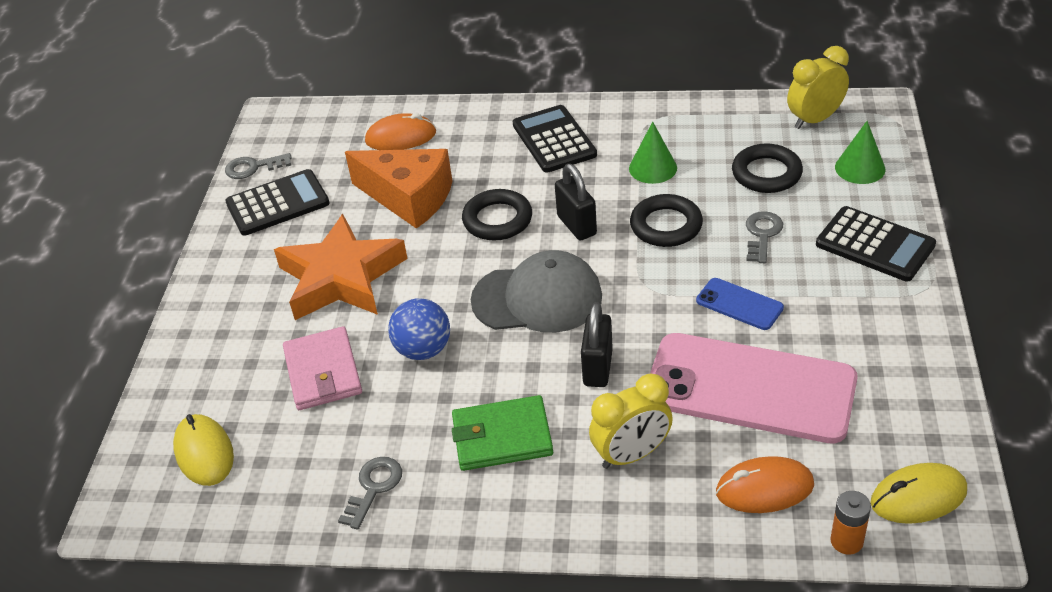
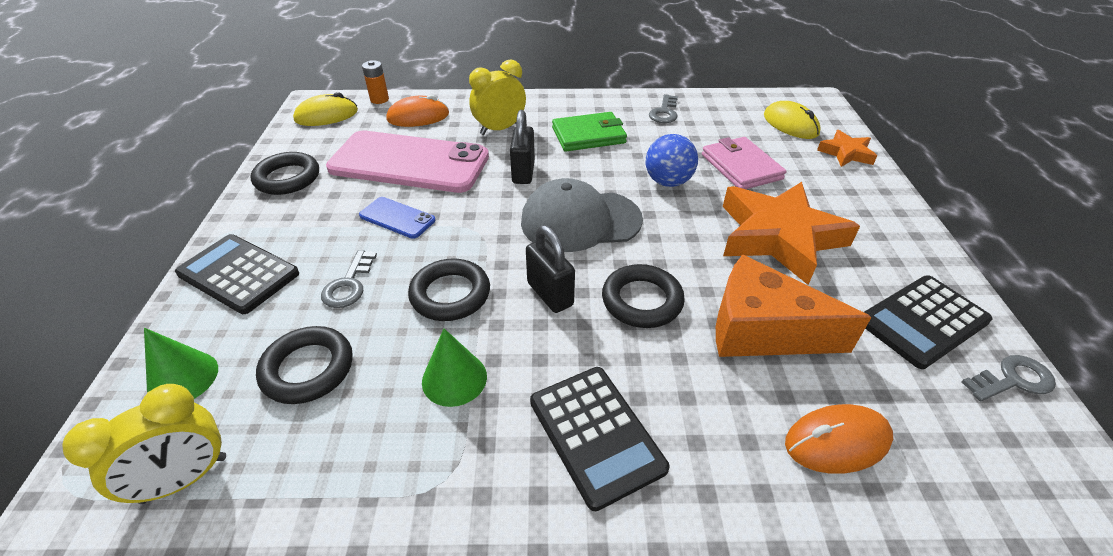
camera: 170 degrees right, 0 degrees up
(176, 393) = (846, 153): none -> orange star
(901, 364) = (287, 178): none -> black ring

